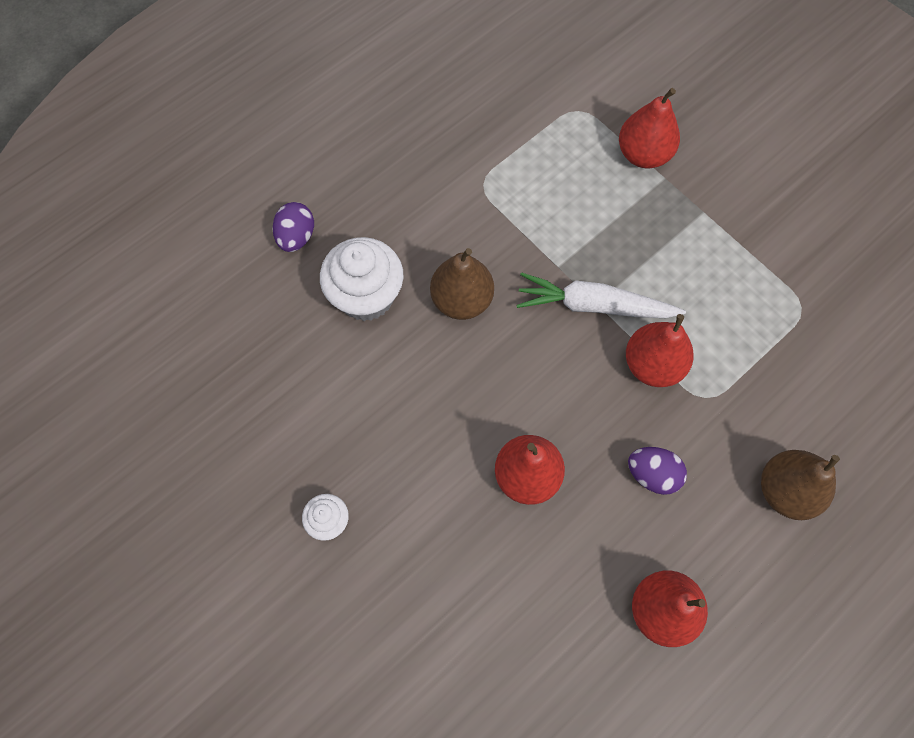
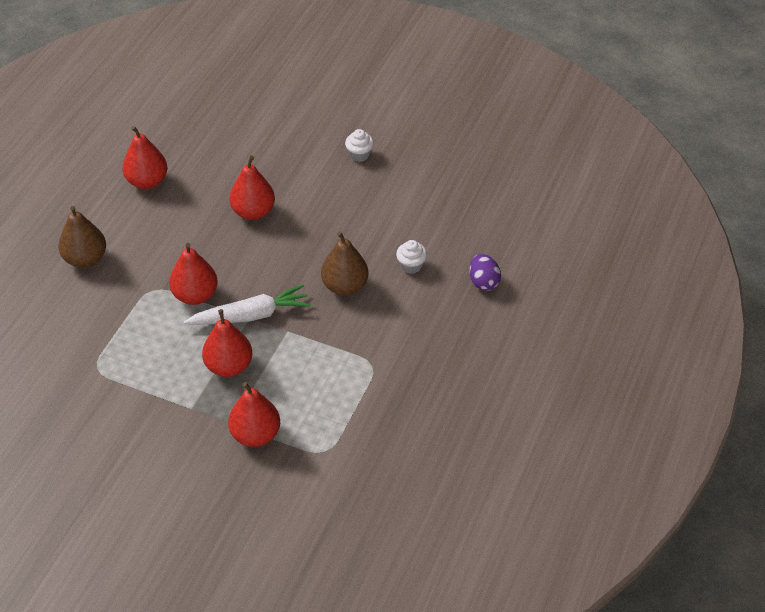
camera: 155 degrees right, 20 degrees down
(366, 296) = (411, 266): white cupcake -> white cupcake, size x0.52
(644, 246) = (229, 366): none -> red pear
(652, 474) = (174, 238): purple egg -> none

